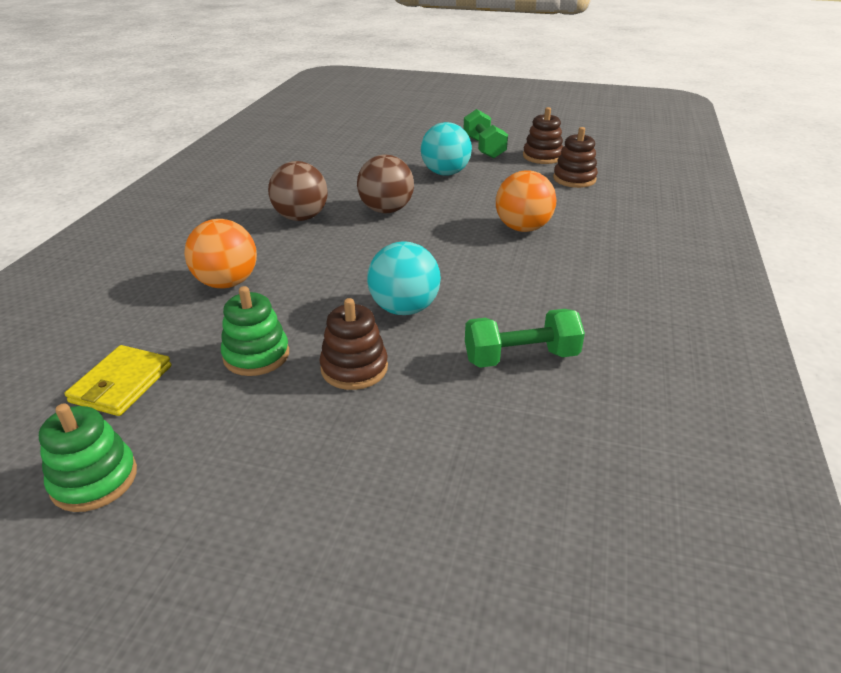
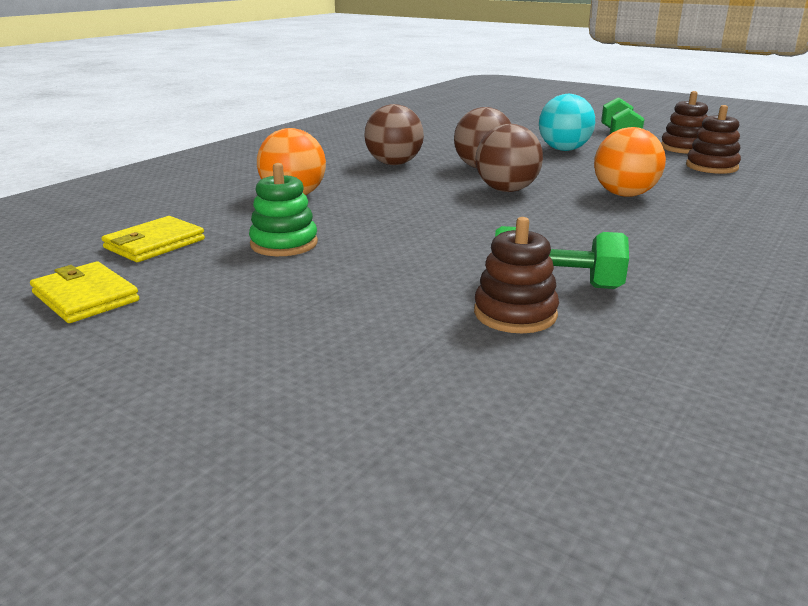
camera: 20 degrees right, 10 degrees down
(94, 480) = (85, 297): green stacking toy -> yellow wallet
(354, 368) = (370, 266): brown stacking toy -> brown stacking toy (515, 314)
(404, 309) = (452, 233): turquoise ball -> none
(423, 239) = (506, 190): none -> brown ball

